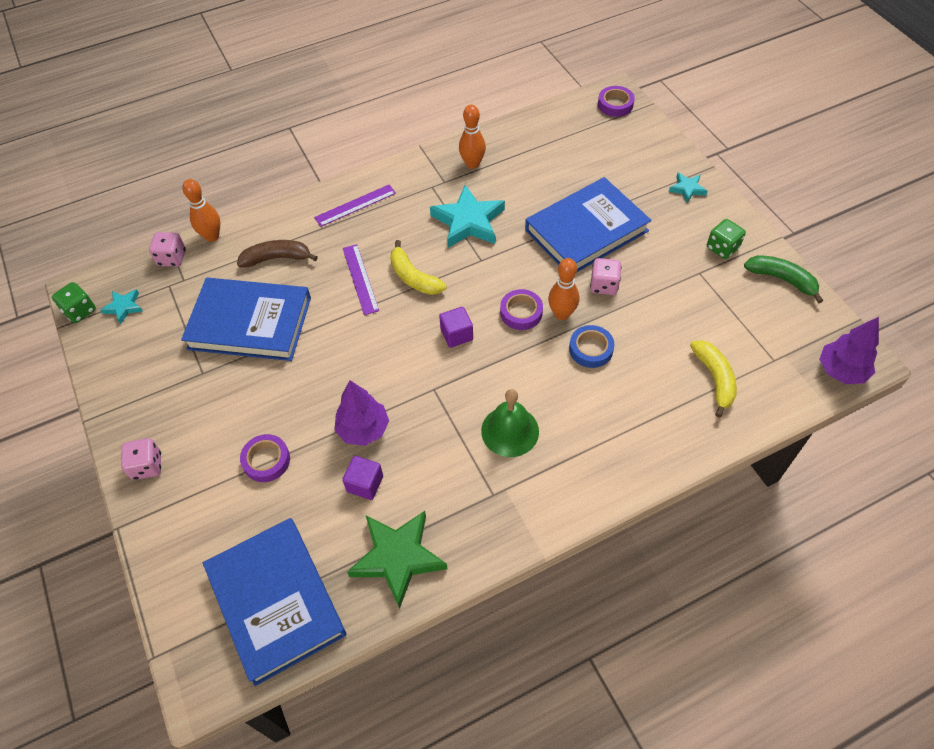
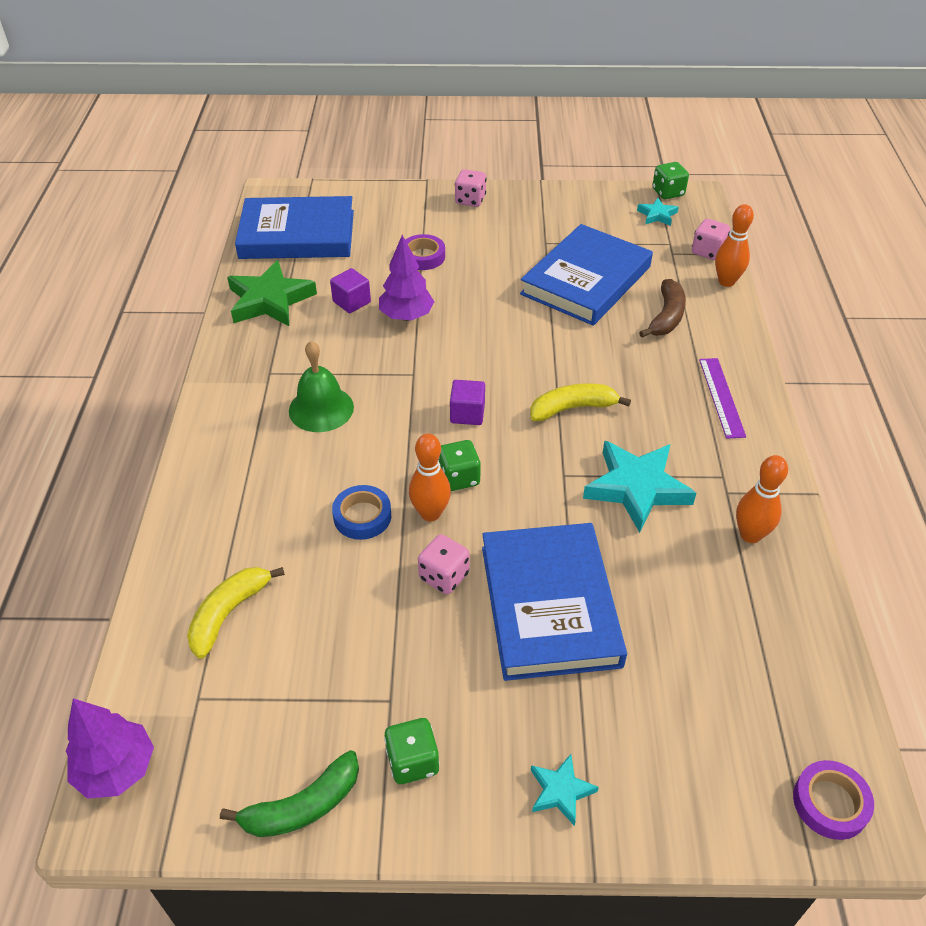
camera: 115 degrees right, 10 degrees down
(360, 279) = (597, 367): purple ruler -> none
(521, 312) = (459, 478): purple tape -> green dice
(714, 379) = (229, 613): yellow banana -> yellow banana turned 105 degrees clockwise

